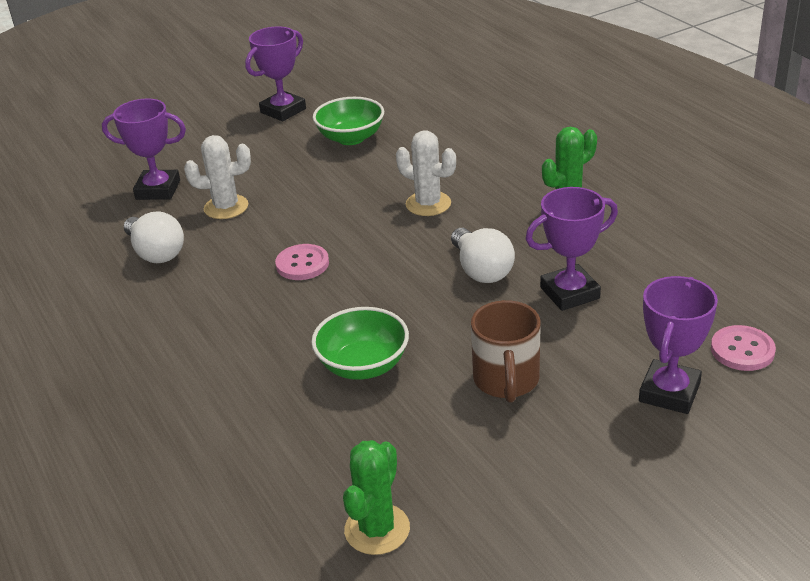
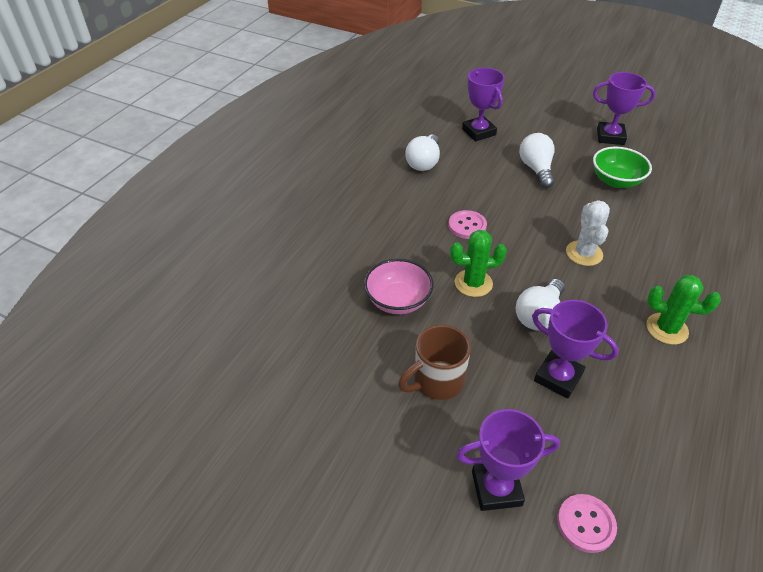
camera: 55 degrees right, 10 degrees up
(226, 207) = (489, 166): white cactus -> none
(272, 178) = (536, 169): none -> white light bulb
(363, 365) = (398, 301): green bowl -> pink bowl
(377, 529) = (267, 375): green cactus -> green cactus (473, 283)

